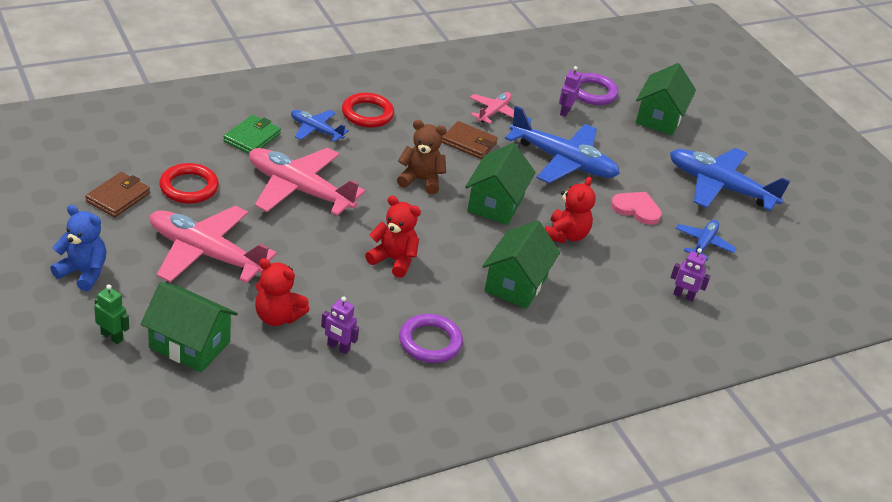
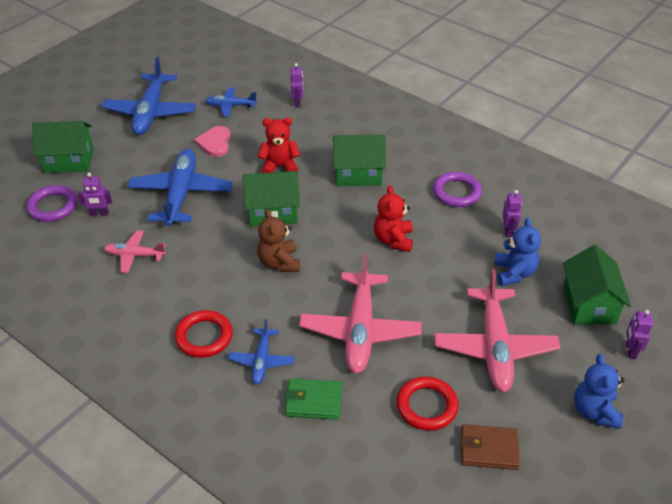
camera: 110 degrees left, 5 degrees up
(112, 336) = (630, 350): green robot -> purple robot
(277, 317) = (514, 273): red teddy bear -> blue teddy bear
(469, 143) = (198, 254): brown wallet -> none

